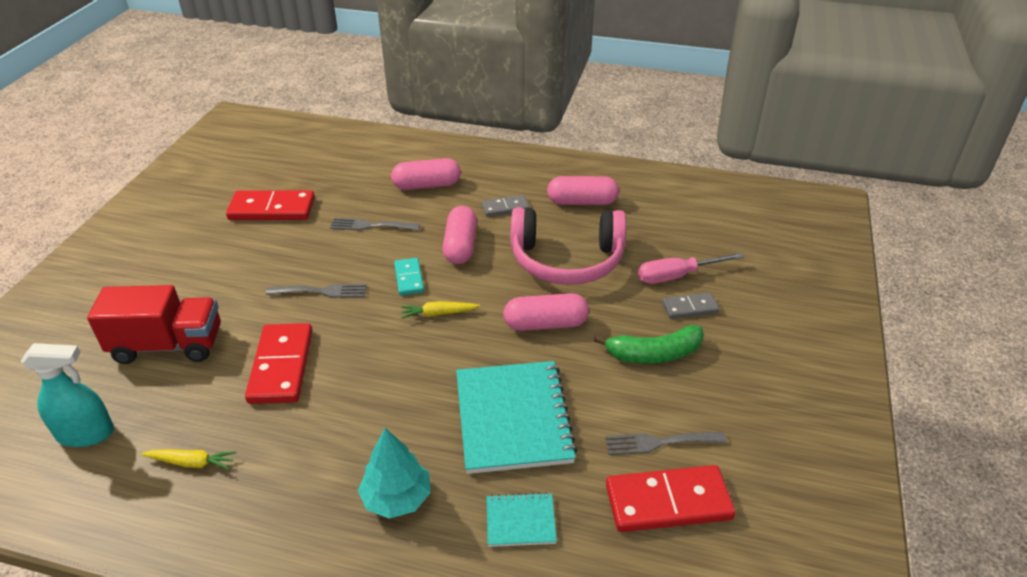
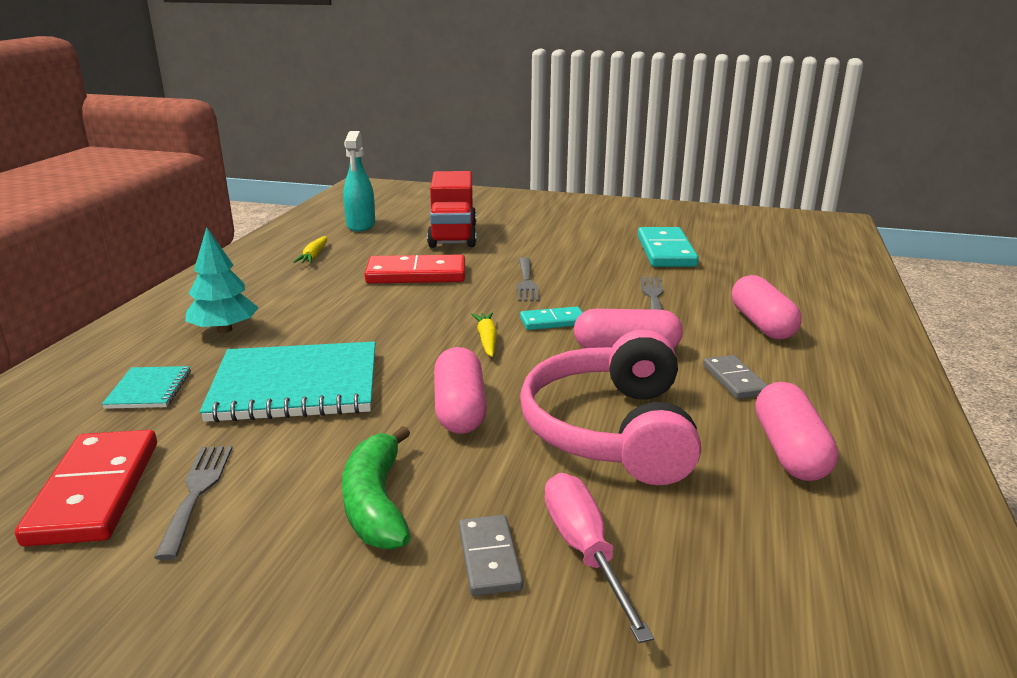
camera: 90 degrees right, 15 degrees down
(272, 209) = (665, 251): red domino -> turquoise domino

